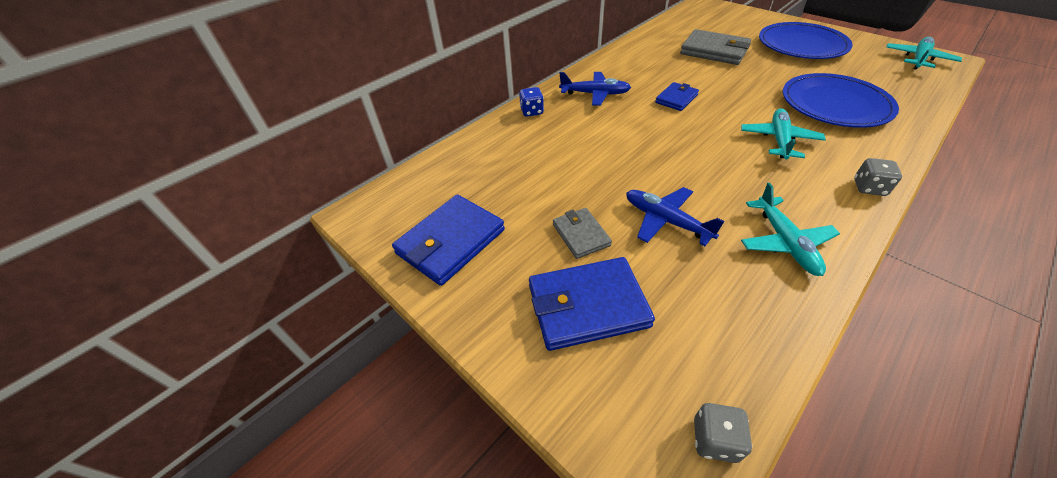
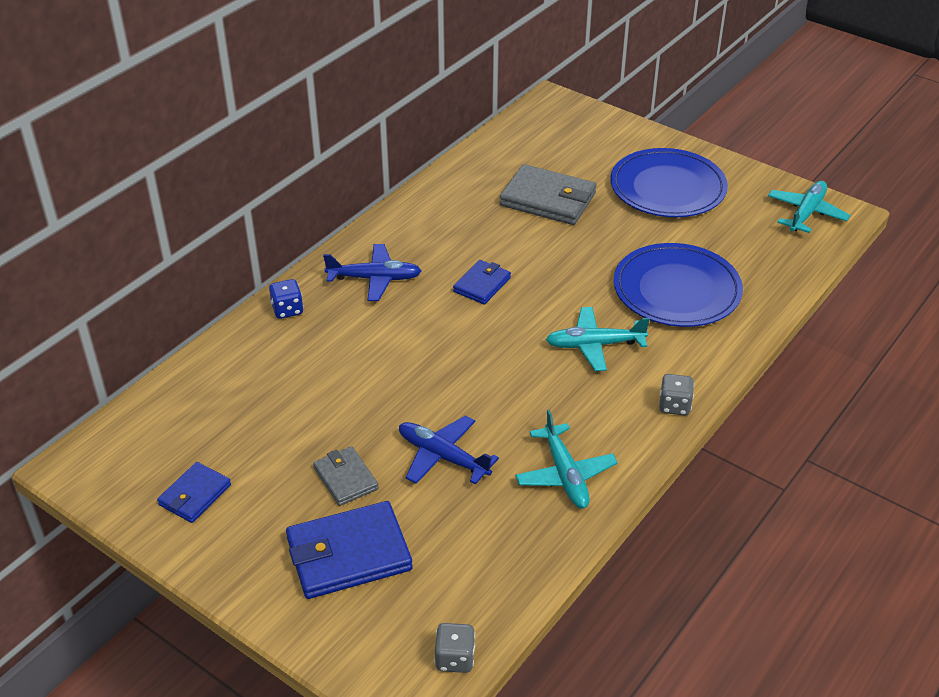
camera: 10 degrees left, 5 degrees down
(451, 242) = (195, 495): blue wallet -> blue wallet, size x0.57
(779, 140) = (594, 345): turquoise plane -> turquoise plane turned 105 degrees counterclockwise

